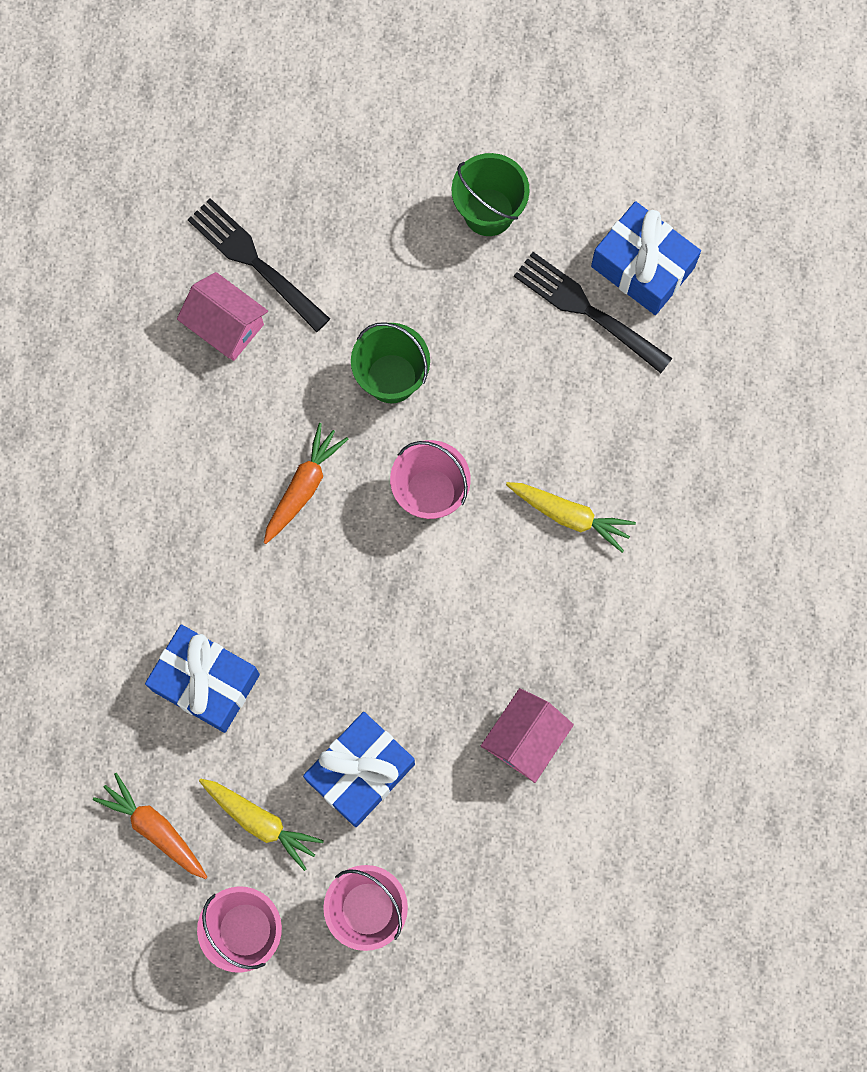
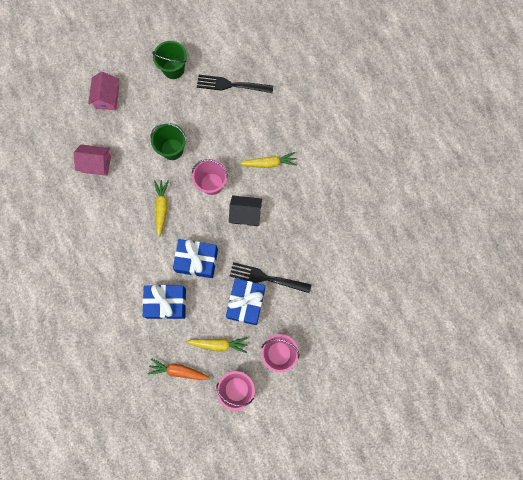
camera: 30 degrees left, 0 degrees up
(256, 262) = (94, 134): black fork -> black fork (267, 278)
(303, 486) = (161, 208): orange carrot -> yellow carrot
(462, 593) = (245, 214): none -> black house
(525, 739) = (301, 255): pink house -> pink house (107, 97)
(642, 267) = (242, 58): blue gift -> blue gift (197, 260)

